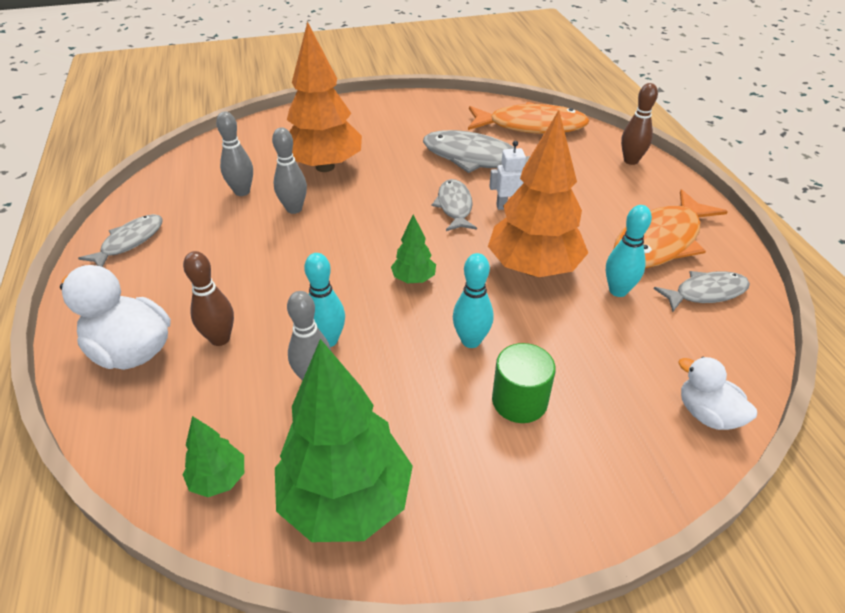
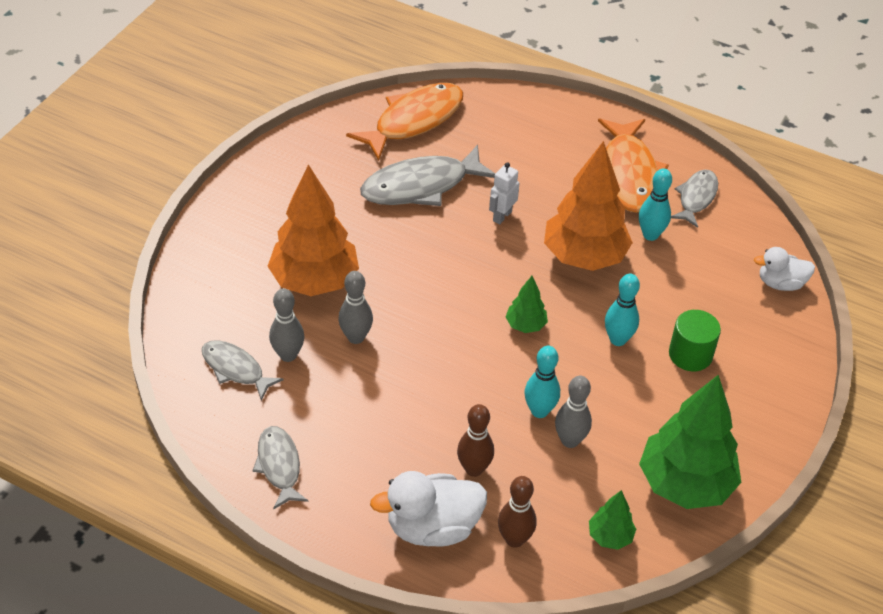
camera: 50 degrees left, 5 degrees up
(454, 206) = (467, 244): grey fish -> grey fish (235, 369)
(631, 161) = (528, 109): brown bowling pin -> brown bowling pin (514, 539)

